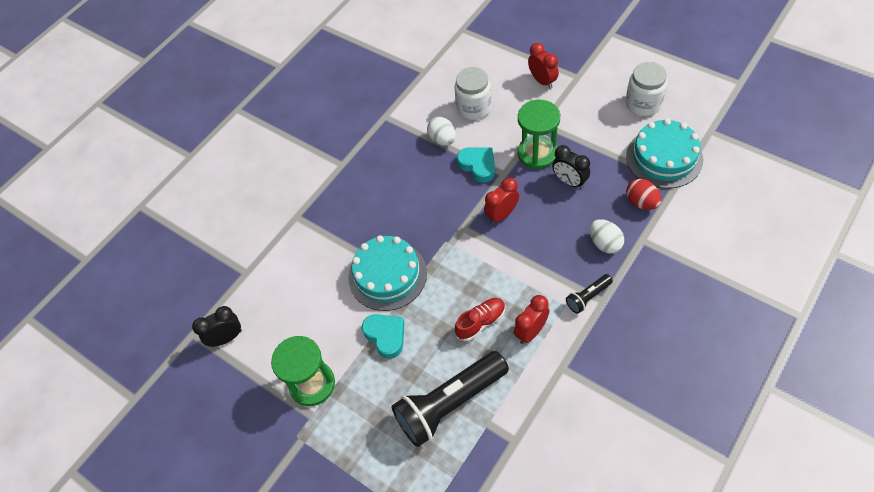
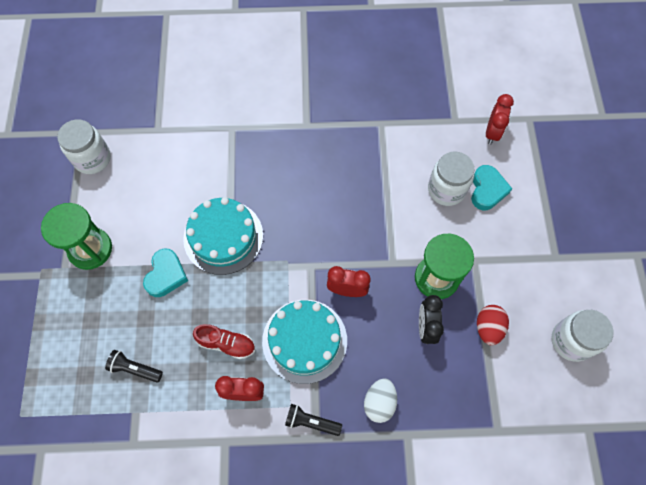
camera: 45 degrees right, 10 degrees up
(226, 338) = (92, 158): black clock -> white jar
(442, 140) = (391, 187): white egg -> none
(450, 404) = (135, 369): black flashlight -> black flashlight, size x0.45
(478, 165) = (385, 235): turquoise heart -> turquoise heart (487, 190)
(542, 81) = (525, 229): red clock -> red clock (492, 132)
(641, 202) = (450, 410): red egg -> red egg (488, 328)
(664, 158) = (519, 400): turquoise cake -> turquoise cake (304, 340)

